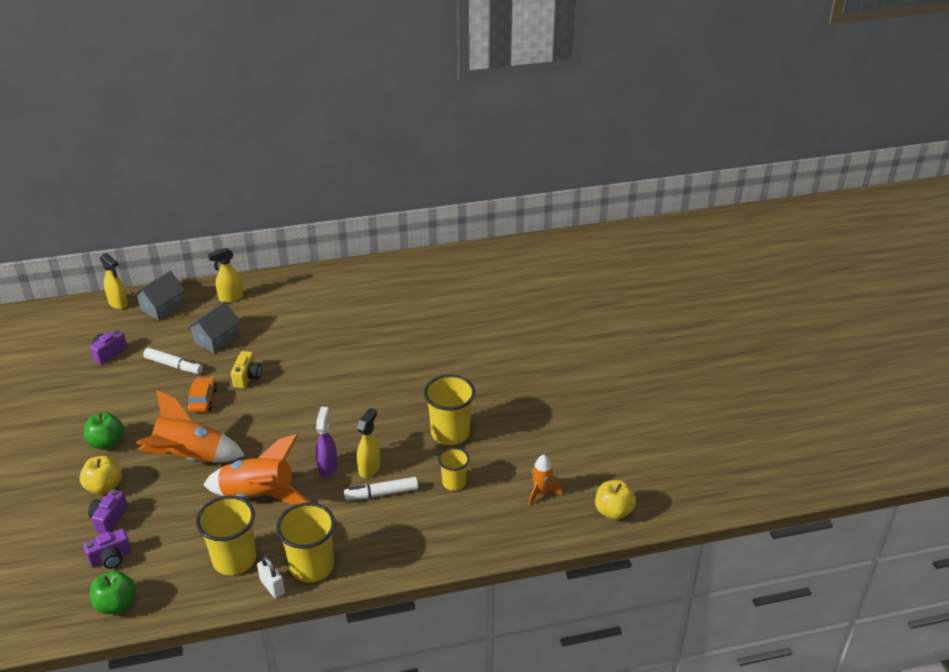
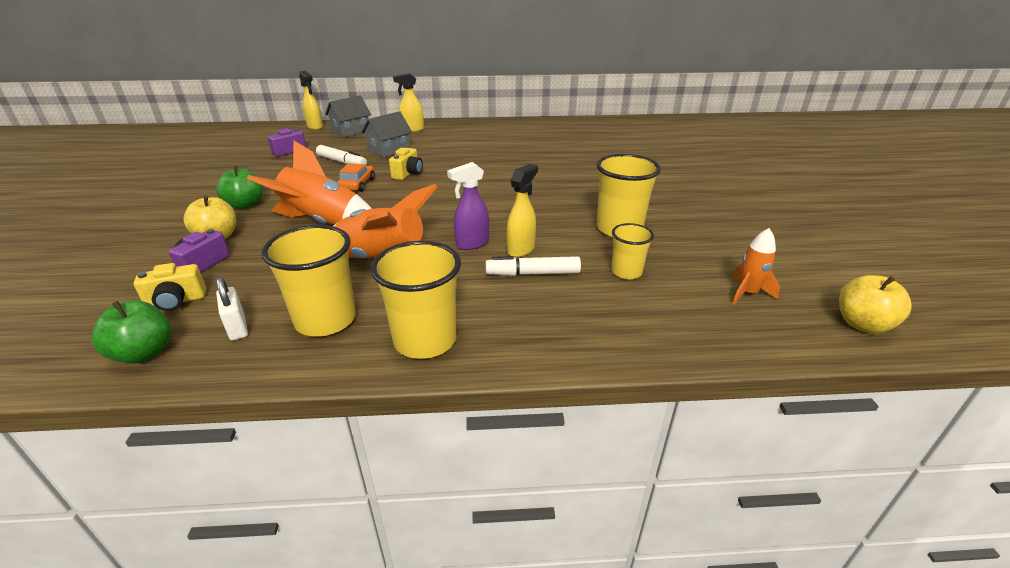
camera: 10 degrees right, 5 degrees down
(111, 558) = (176, 301): purple camera -> yellow camera
(272, 587) = (362, 358): white padlock -> white padlock (237, 327)
(328, 467) = (471, 244): purple spray bottle -> purple spray bottle turned 135 degrees counterclockwise

